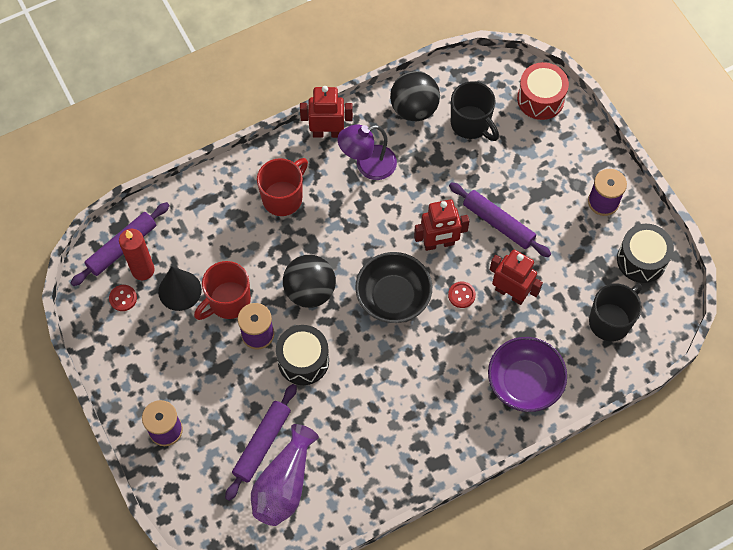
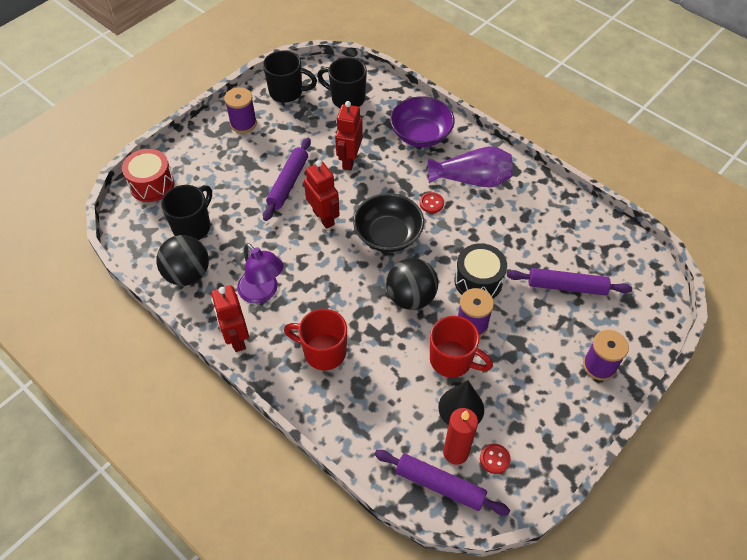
camera: 110 degrees left, 10 degrees down
(284, 484) = (590, 259): purple vase -> purple vase (472, 179)
(461, 295) = (365, 190): red button -> red button (431, 203)
(641, 260) = (287, 92): black drum -> black mug

